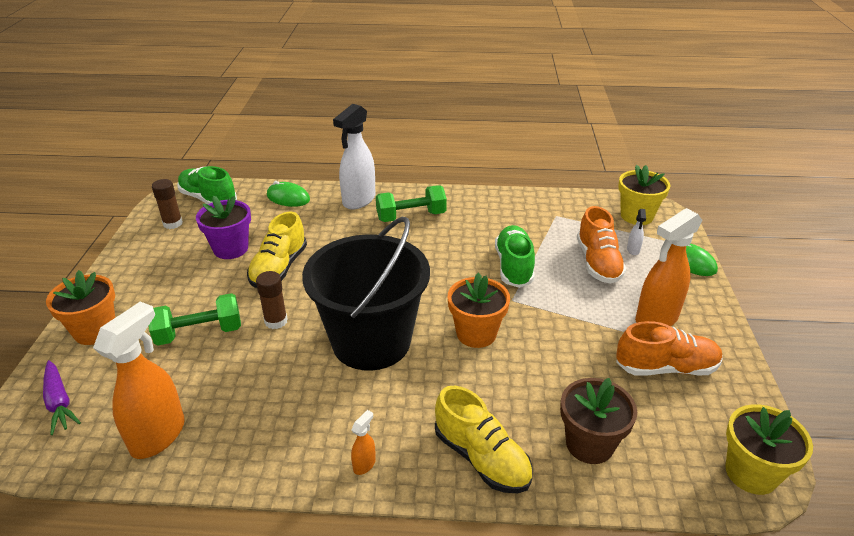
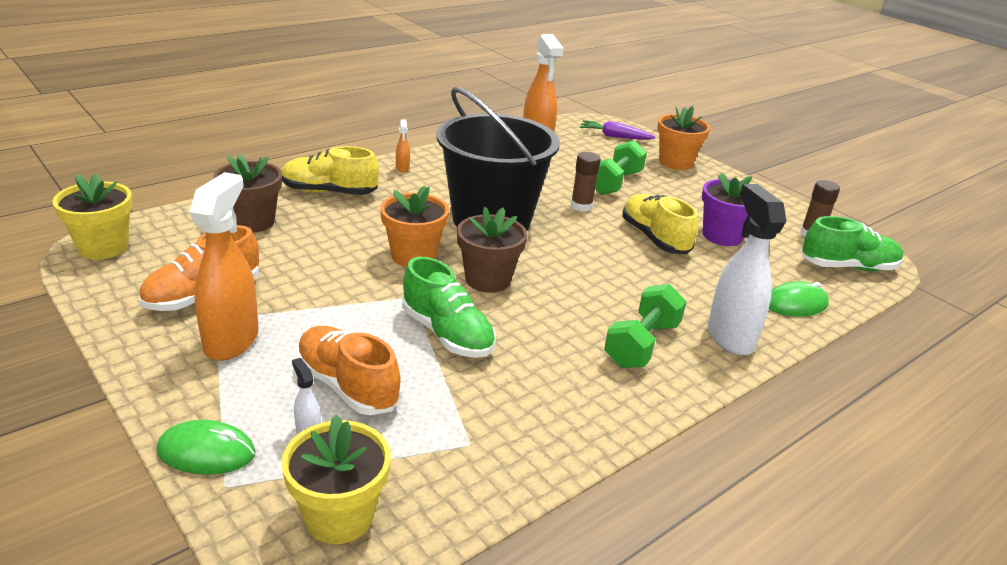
camera: 135 degrees right, 5 degrees down
(445, 289) = (488, 280): none -> brown flower pot

